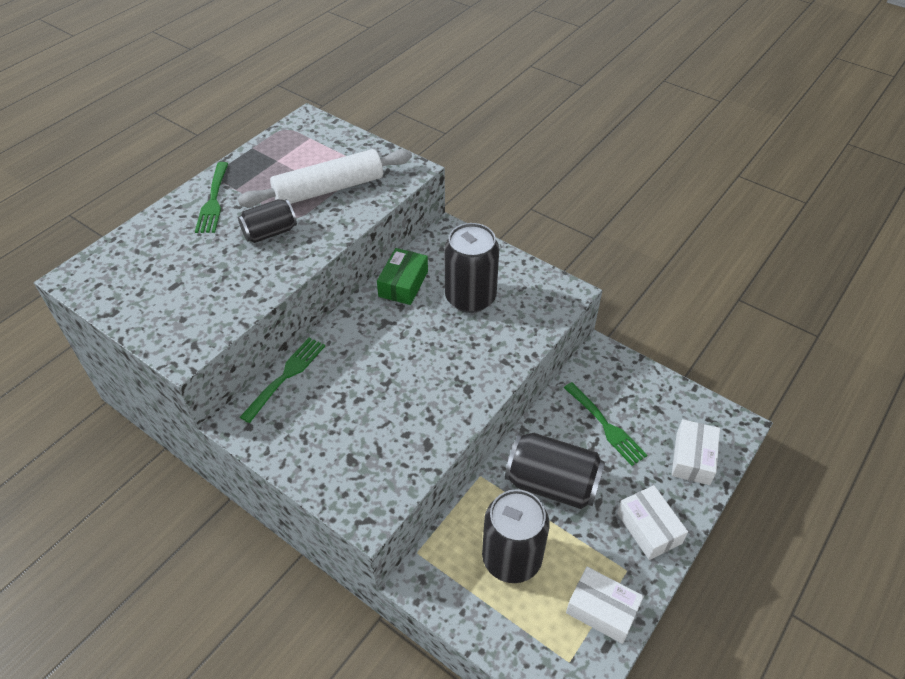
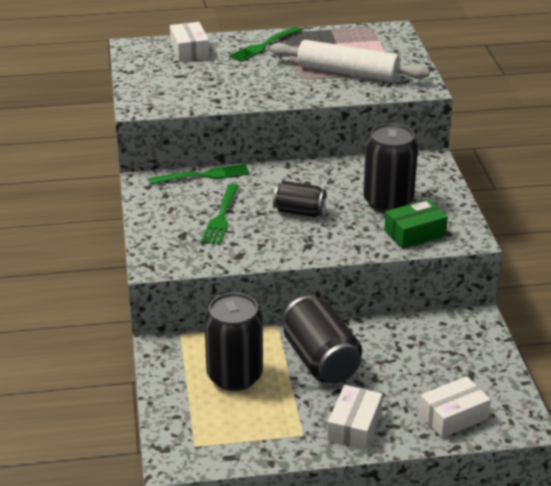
camera: 45 degrees right, 15 degrees down
(270, 232) = (273, 77): black can -> black can (299, 212)
(403, 284) = (351, 170): green box -> green box (415, 233)
(602, 610) = (254, 439): white box -> white box (189, 50)
(605, 426) = (412, 357): green fork -> green fork (221, 217)

